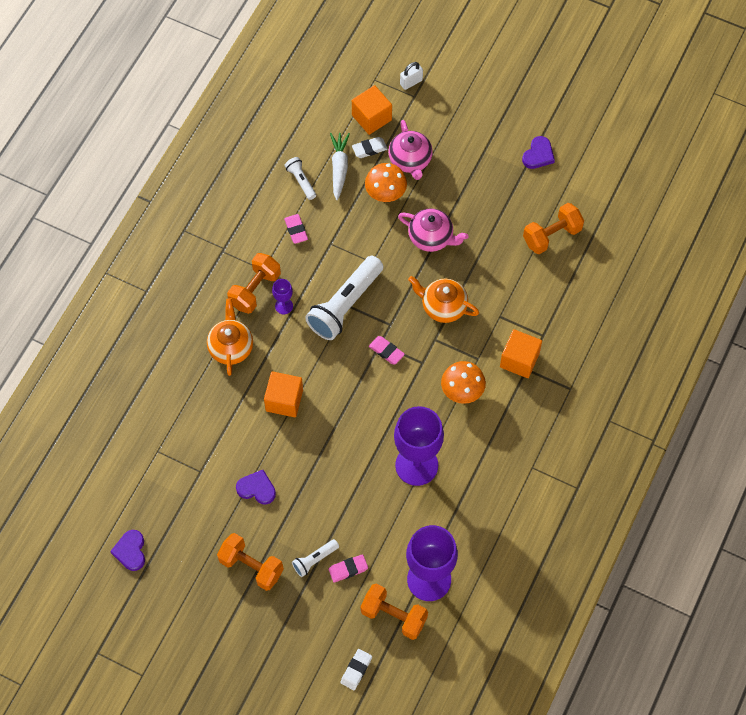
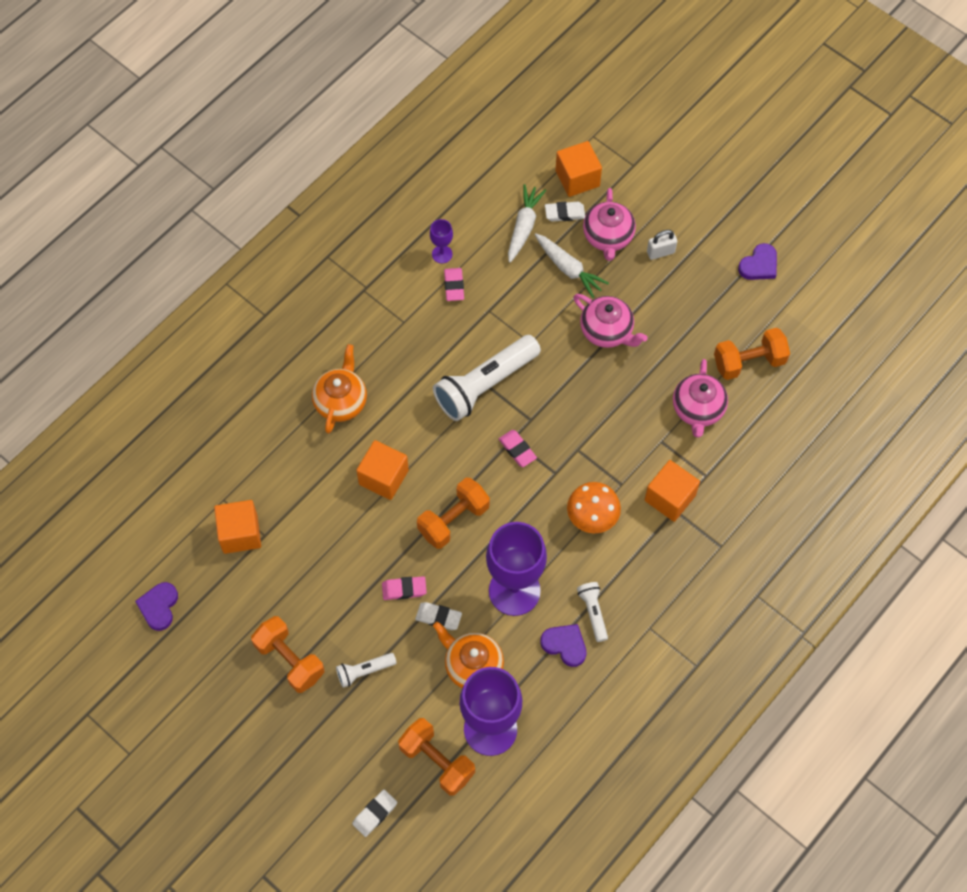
camera: 15 degrees right, 0 degrees up
(180, 475) = (240, 533): none -> orange cube
(255, 290) = (387, 343): orange dumbbell -> orange dumbbell (453, 520)
(257, 488) = (322, 571): purple heart -> purple heart (565, 645)
(284, 306) = (415, 369): purple goblet -> purple goblet (442, 254)
(301, 181) = (476, 231): white flashlight -> white flashlight (593, 612)
(348, 569) = (400, 692): pink eraser -> pink eraser (404, 589)
(362, 501) = (438, 617): none -> white eraser
(385, 194) = (568, 268): orange mushroom -> white carrot
(411, 82) = (634, 148): white padlock -> white padlock (660, 252)
(443, 306) = (598, 414): orange teapot -> orange teapot (472, 666)
(522, 284) = (698, 409): none -> pink teapot

